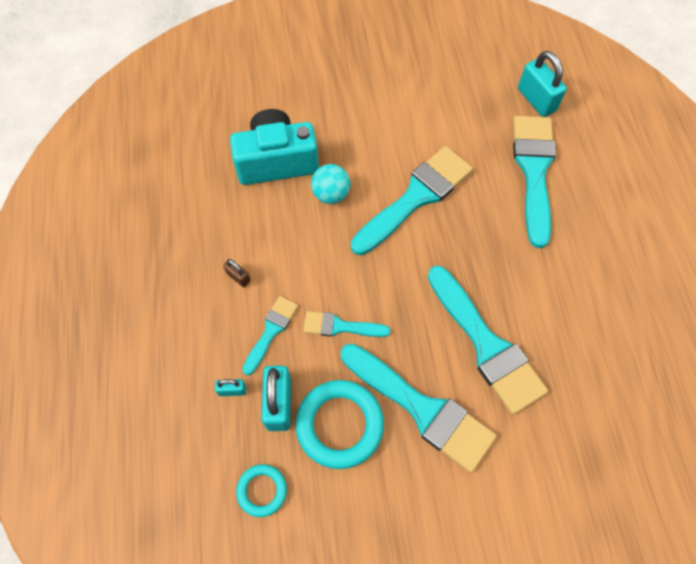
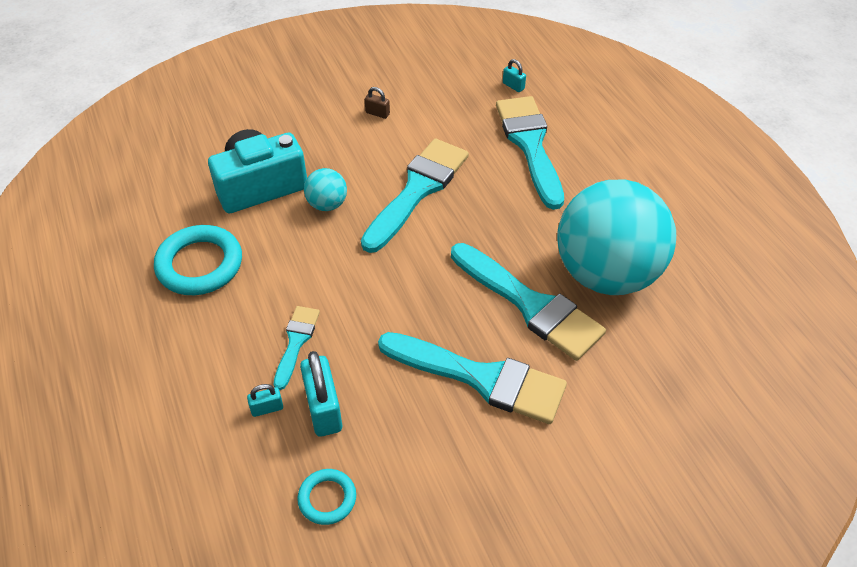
camera: 15 degrees left, 15 degrees down
(238, 277) = (246, 299): brown padlock -> brown padlock (377, 113)
(339, 425) = (397, 414): turquoise ring -> turquoise ring (200, 264)
(340, 326) = (371, 321): turquoise brush -> none
(536, 100) = (513, 86): turquoise padlock -> turquoise padlock, size x0.50
(566, 329) = (606, 274): none -> turquoise ball

